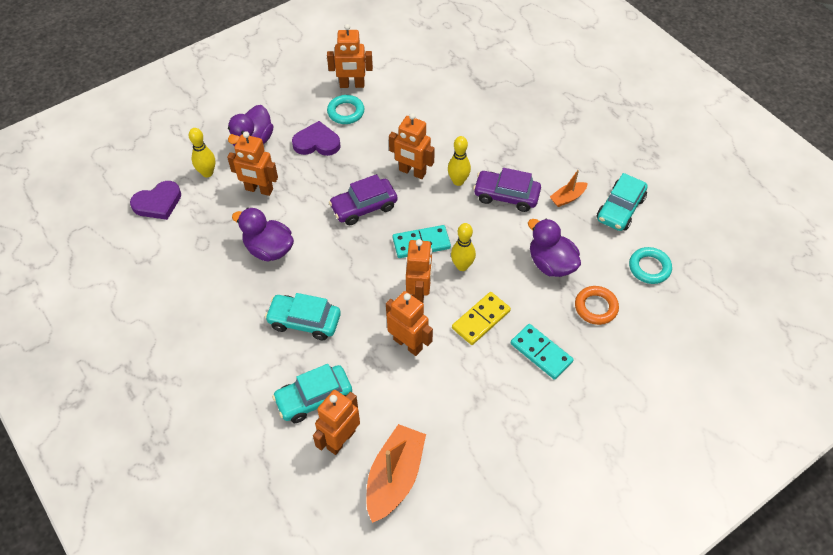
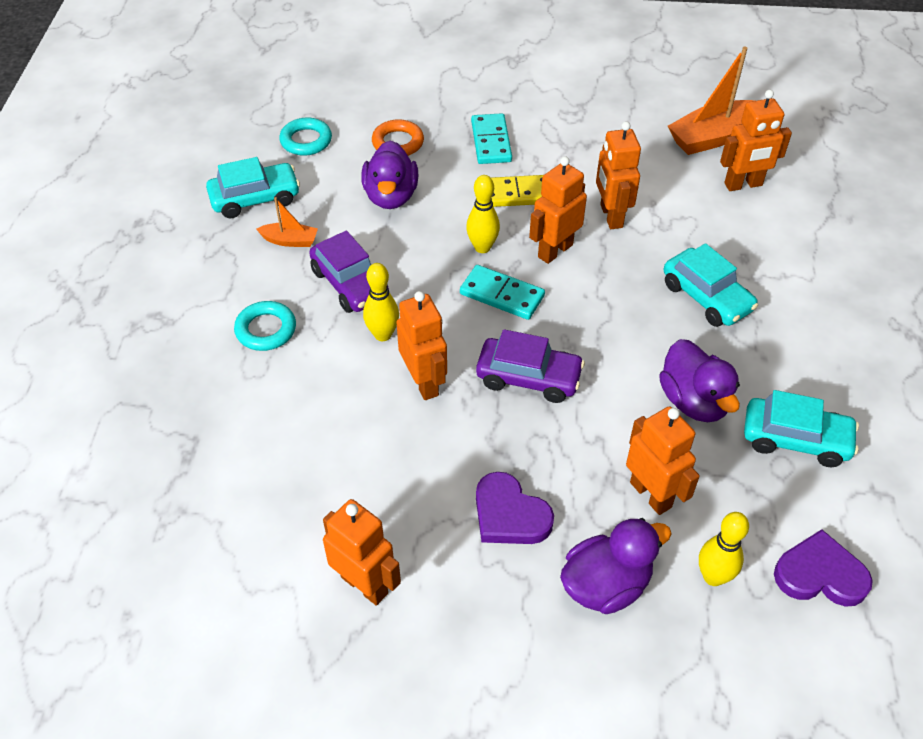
camera: 140 degrees left, 5 degrees down
(314, 398) = (746, 227): turquoise car -> turquoise car (795, 439)
(346, 112) = (421, 539): turquoise ring -> turquoise ring (266, 330)

